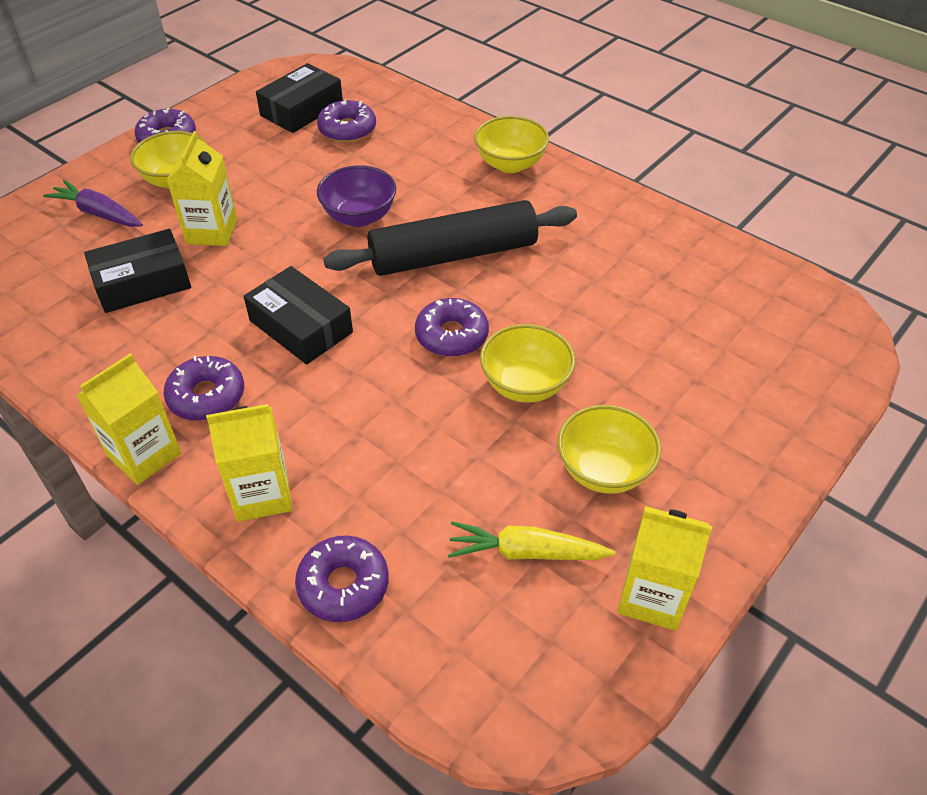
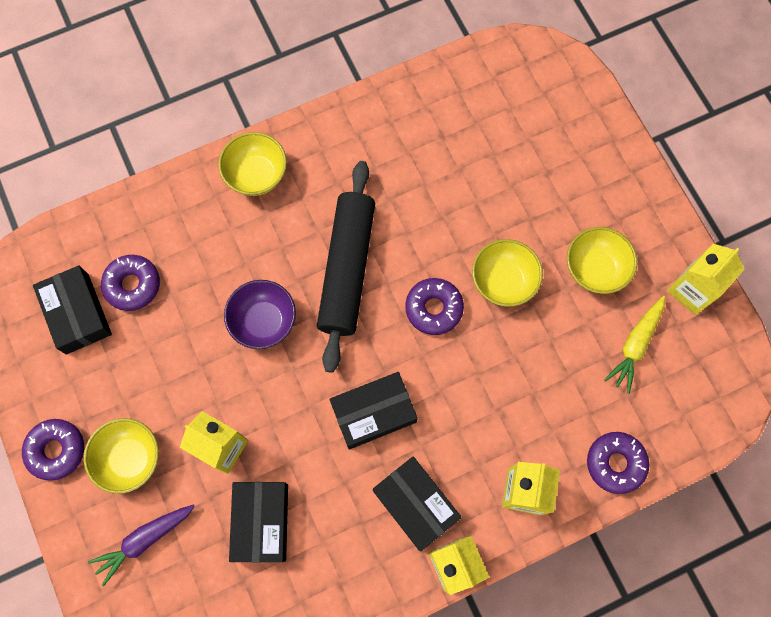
camera: 65 degrees left, 25 degrees up
(206, 396) = (416, 504): purple donut -> black box

